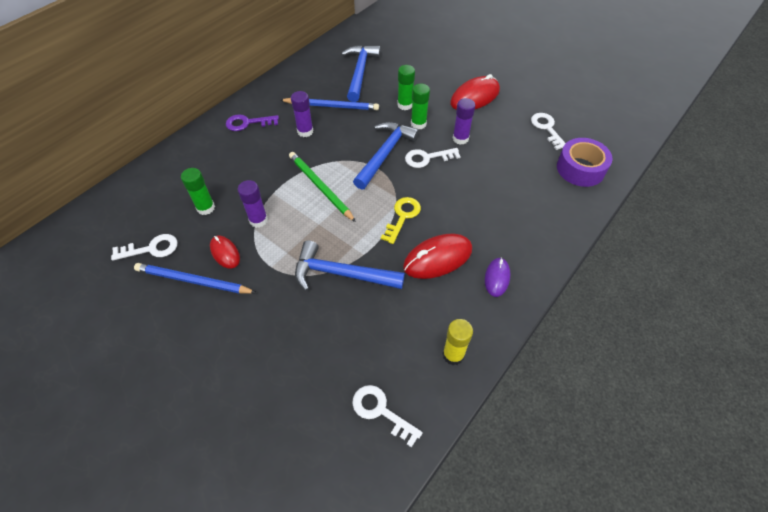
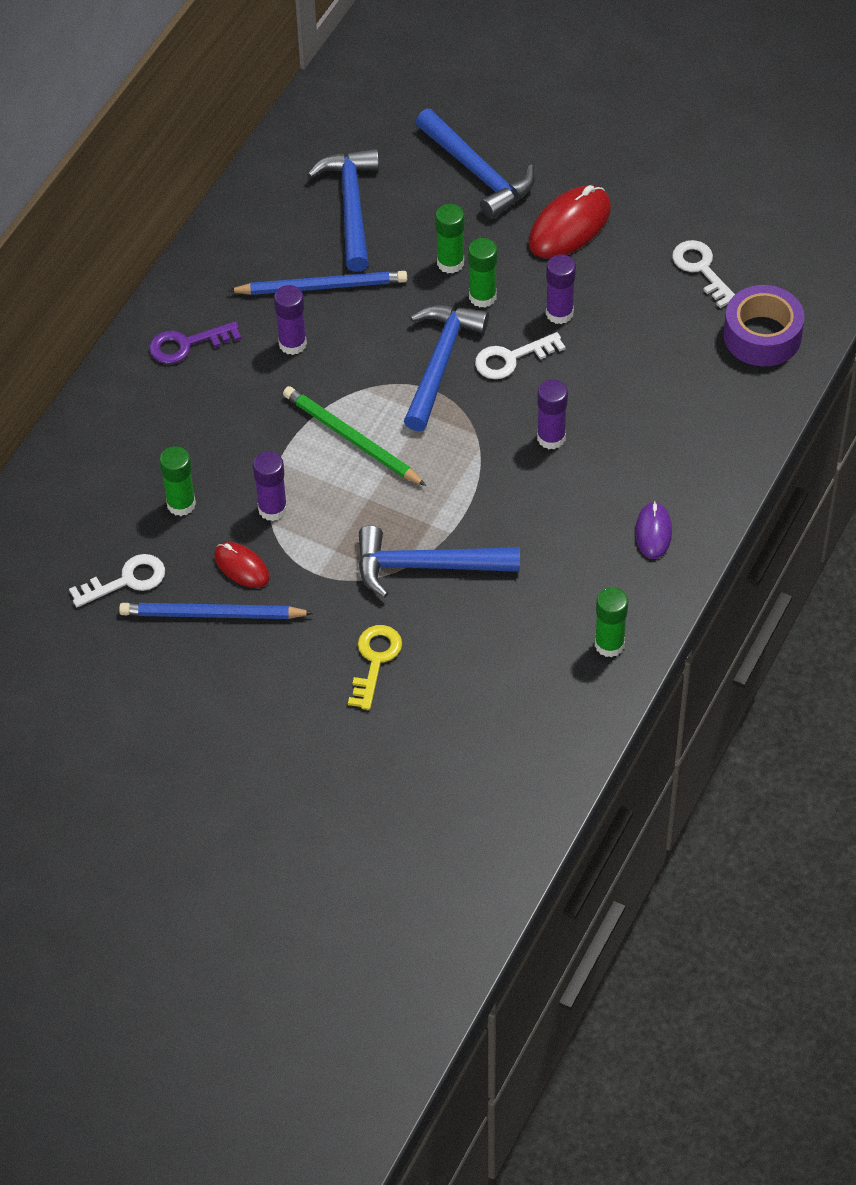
camera: 10 degrees left, 0 degrees up
(381, 411) = (529, 727): white key -> none
(402, 216) = (495, 464): yellow key -> yellow key (375, 660)
(430, 66) = (477, 172): none -> blue hammer
(437, 258) = (562, 519): red mouse -> none
(441, 206) = (551, 438): none -> purple glue stick
(453, 355) = (609, 644): yellow glue stick -> green glue stick

